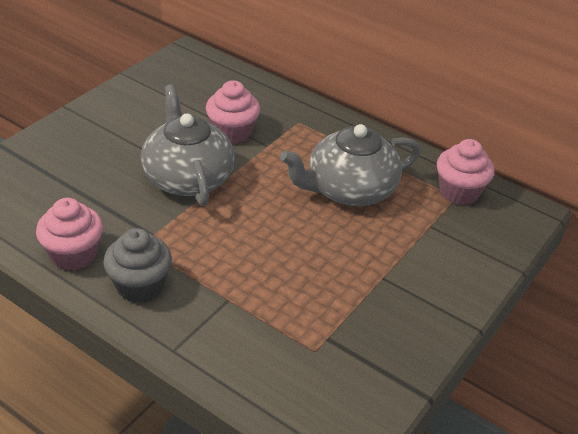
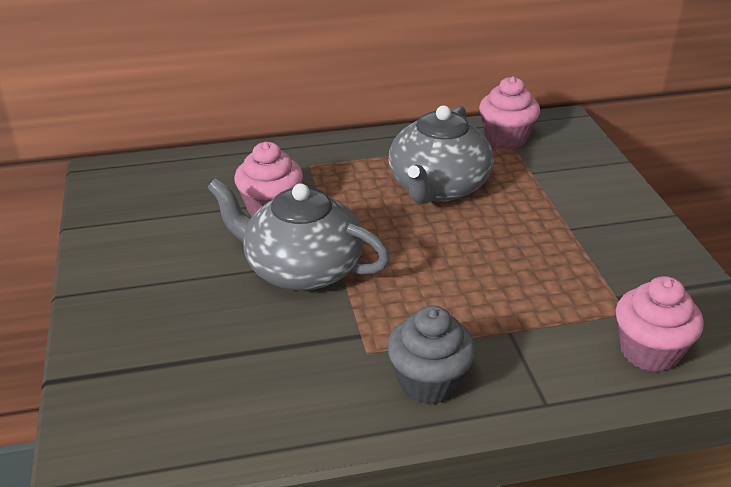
camera: 45 degrees left, 5 degrees down
(73, 255) = (325, 410): pink cupcake -> pink cupcake (649, 351)

